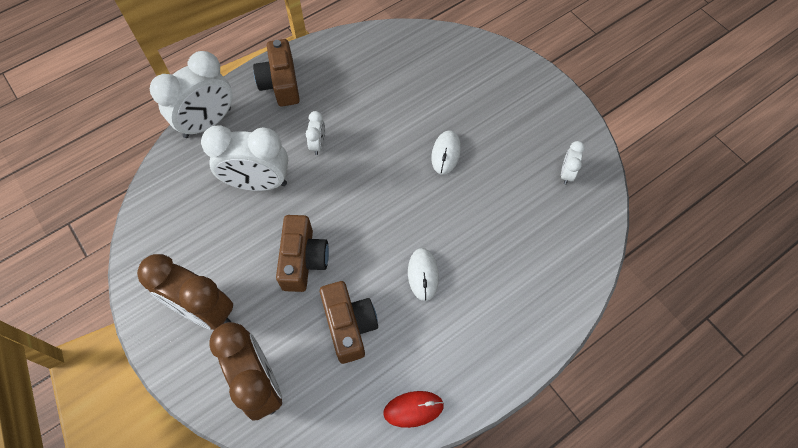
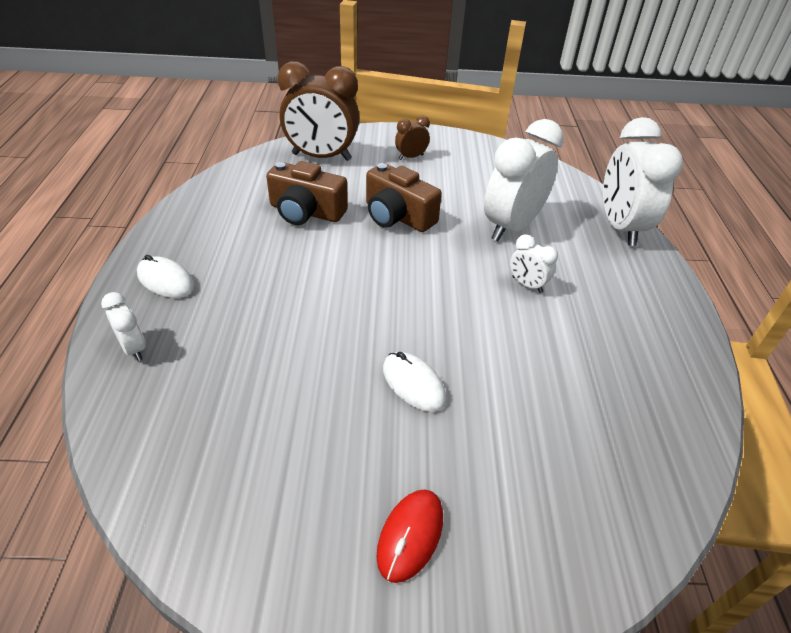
camera: 125 degrees right, 20 degrees down
(204, 310) = (411, 157): brown clock -> brown clock, size x0.46
(281, 83) = (648, 298): brown camera -> none
(413, 409) = (196, 209): red mouse -> red mouse (410, 536)
(423, 275) = (291, 275): white mouse -> white mouse (166, 281)
(566, 173) = (243, 501): white clock -> white clock (134, 348)

